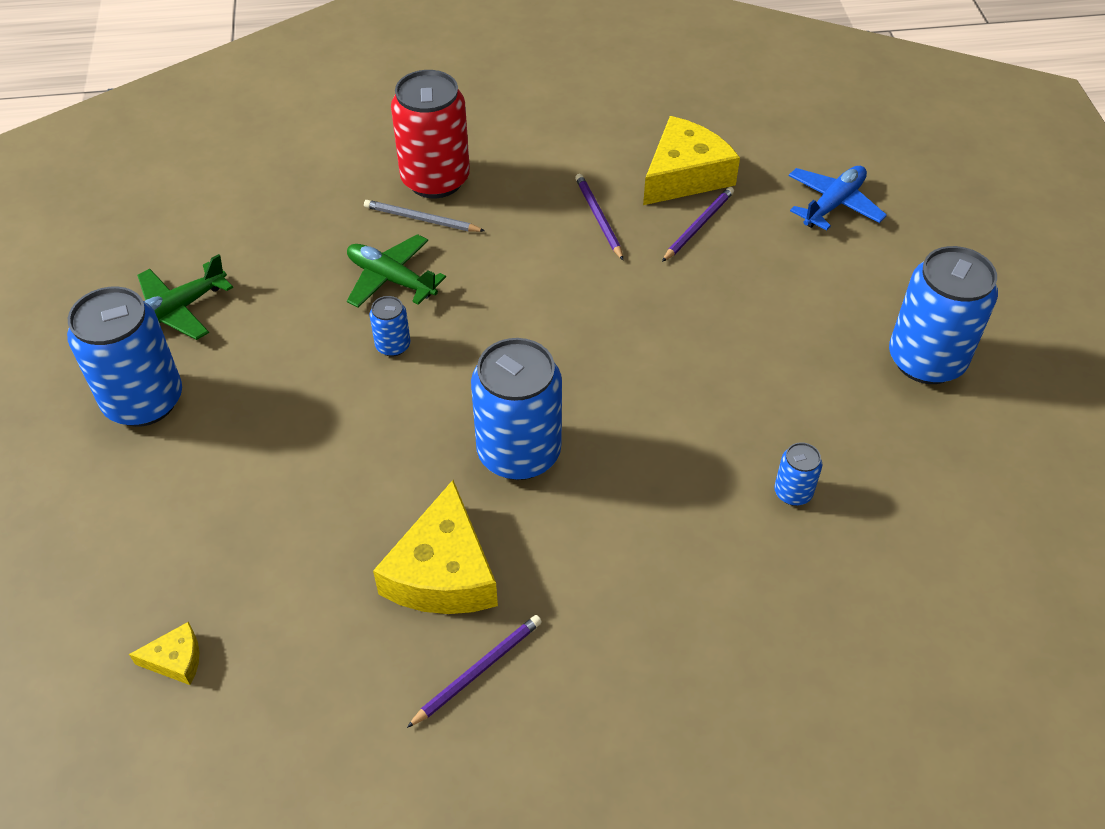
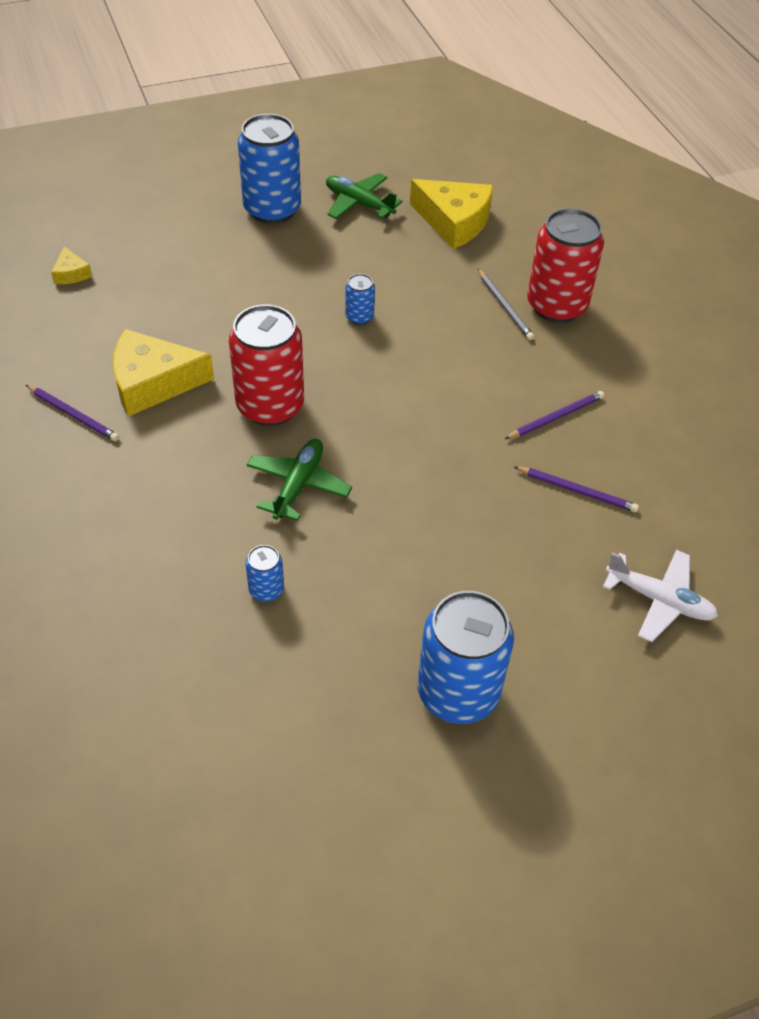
camera: 75 degrees right, 0 degrees up
(391, 279) = (429, 303): green plane -> green plane (298, 485)
(421, 219) = (505, 306): grey pencil -> grey pencil turned 150 degrees clockwise
(519, 453) = (270, 406): blue can -> red can
(685, 175) = (645, 473): yellow cheese -> yellow cheese (454, 222)
(833, 204) = (659, 600): blue plane -> white plane

